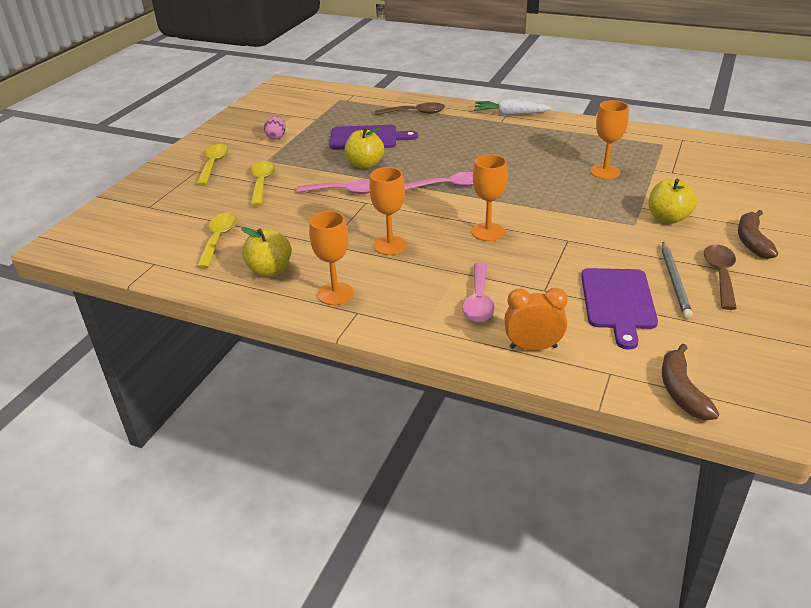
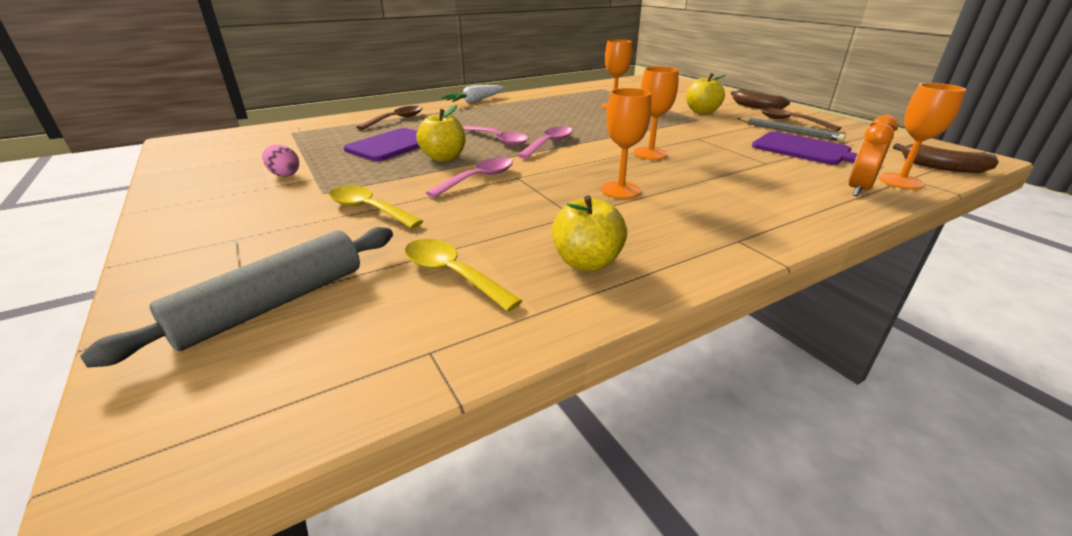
camera: 55 degrees left, 5 degrees down
(154, 212) = (273, 304): none -> grey rolling pin
(213, 165) = (251, 223): yellow spoon -> none
(335, 294) = (688, 240): orange goblet -> orange goblet (900, 181)
(479, 300) = (764, 186): pink spoon -> pink spoon (499, 140)

